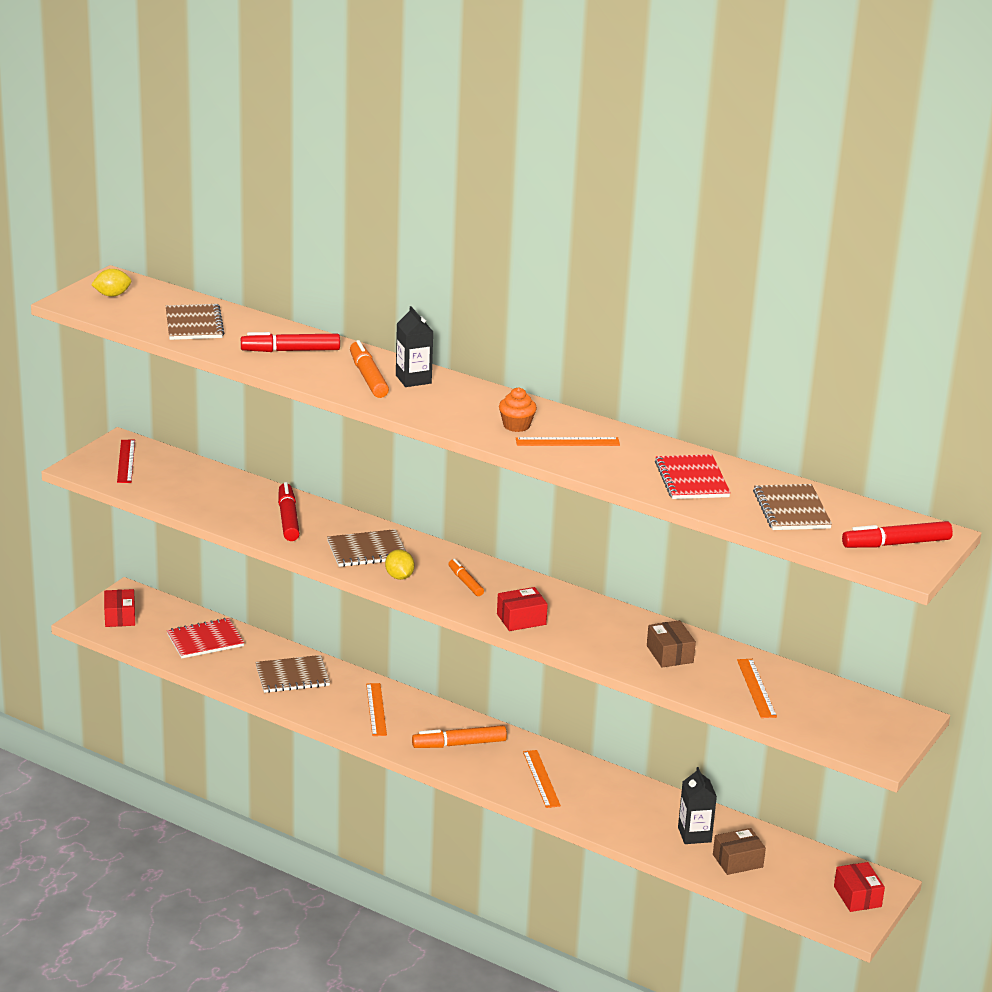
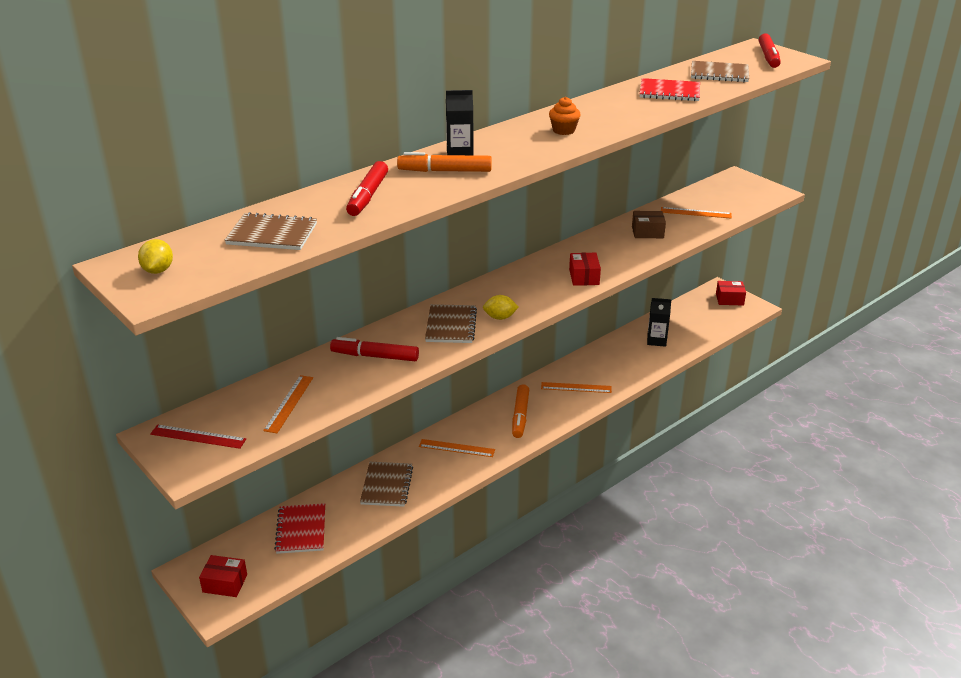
camera: 70 degrees left, 5 degrees up
(465, 582) = (521, 290): orange marker -> none
(567, 442) = (598, 118): orange ruler -> orange ruler (289, 403)
(737, 861) = (687, 331): brown box -> none

